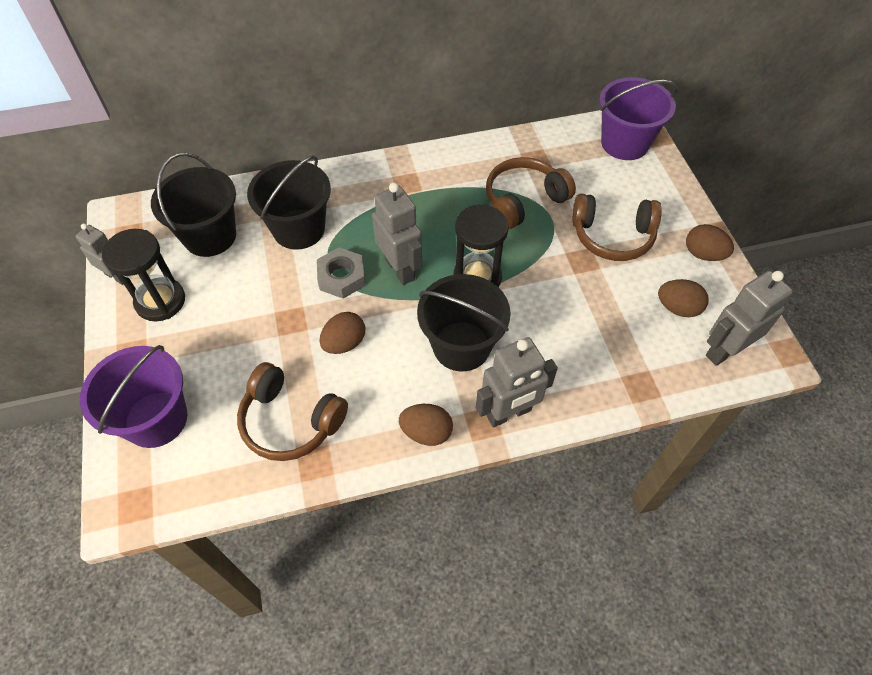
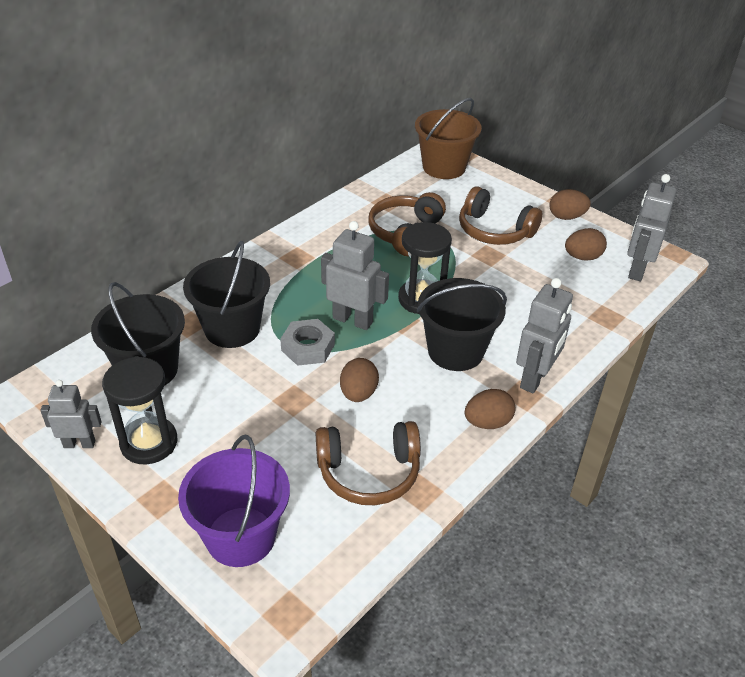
camera: 35 degrees left, 15 degrees down
(612, 236) = (494, 231): brown headphones -> brown headphones turned 60 degrees clockwise
(624, 143) = (444, 167): purple bucket -> brown bucket

